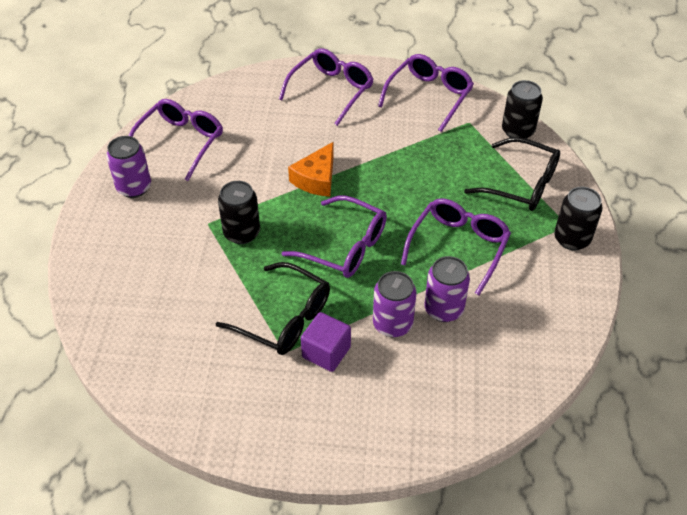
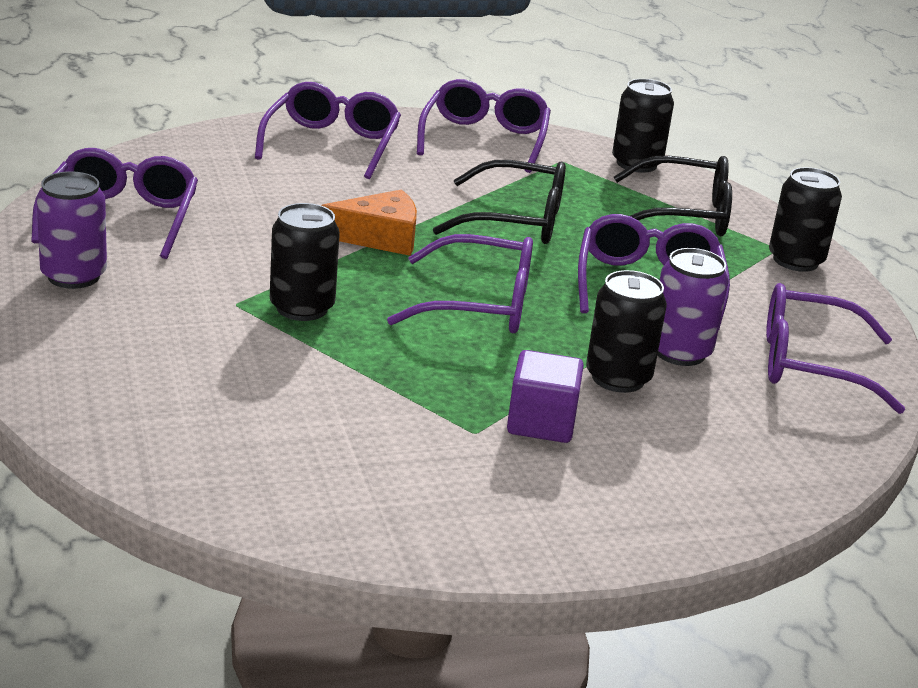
camera: 25 degrees left, 20 degrees down
(284, 318) = (445, 395): black glasses -> black glasses (516, 220)
(316, 179) = (379, 237): orange cheese -> orange cheese turned 105 degrees counterclockwise
(392, 324) = (618, 378): purple can -> black can
(521, 335) = (809, 364): none -> purple glasses

